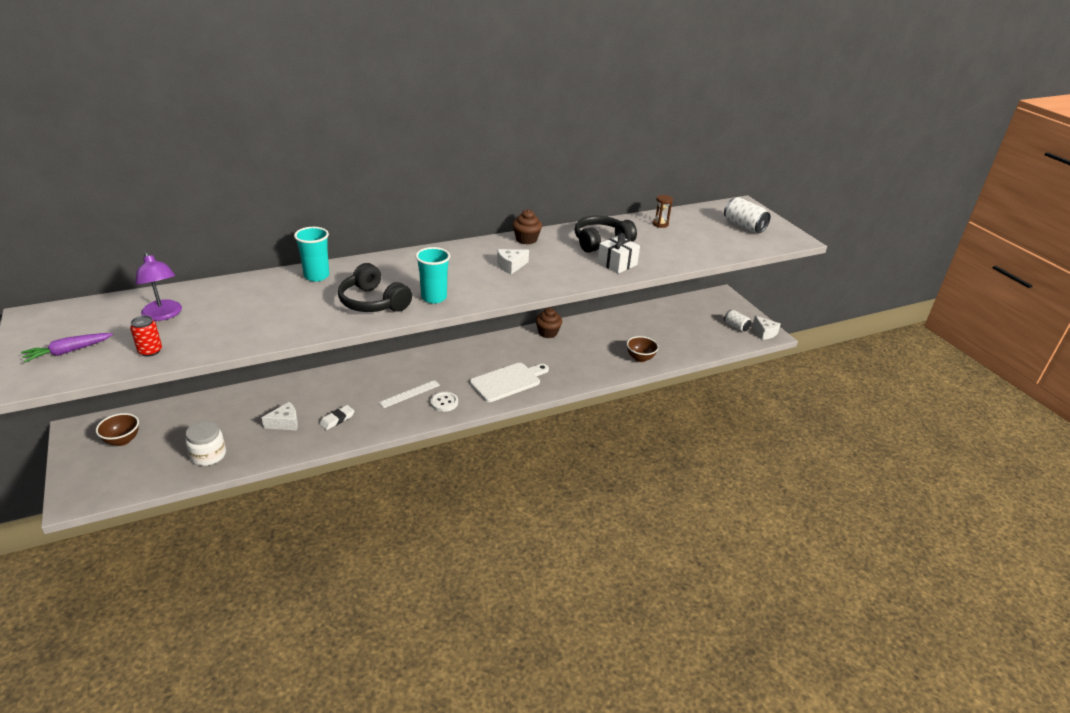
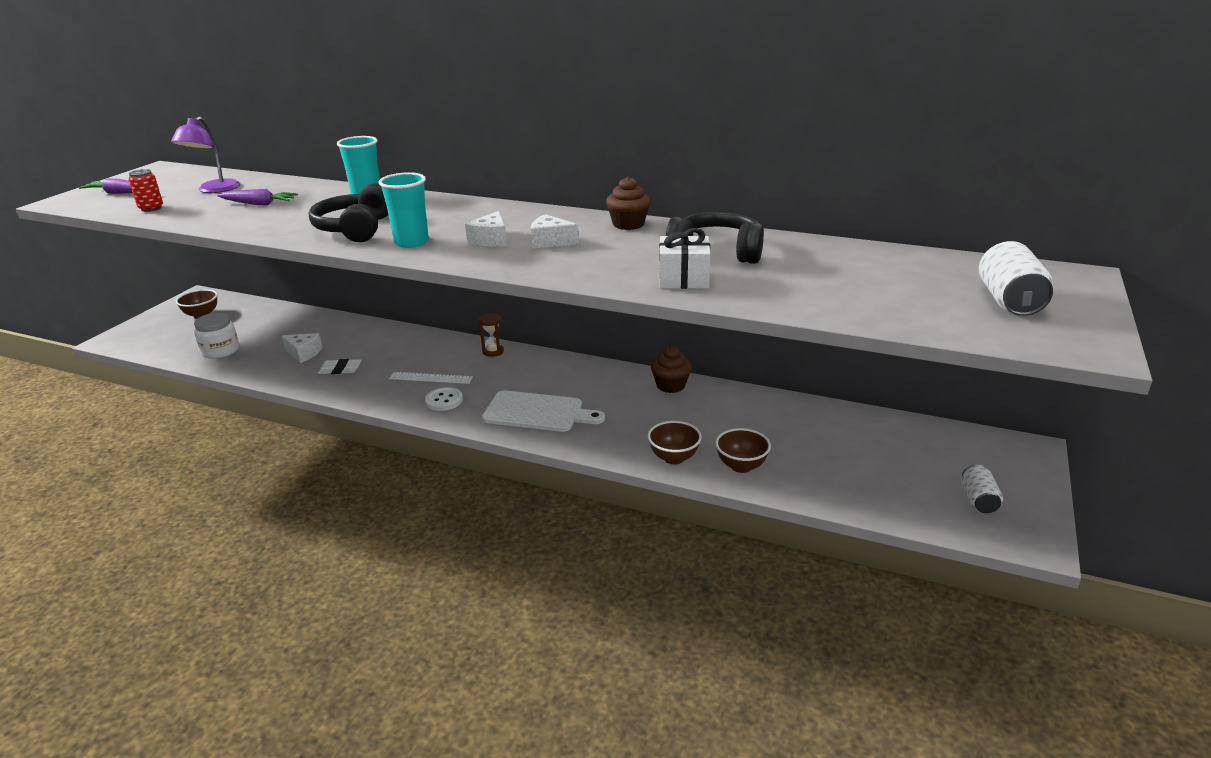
camera: 50 degrees right, 5 degrees down
(243, 312) = (259, 204): none -> purple carrot
(608, 370) = (674, 458): none -> brown bowl
(660, 224) = (855, 258): brown hourglass -> brown hourglass (493, 351)
(764, 333) = (1023, 533): white cheese -> white cheese (491, 240)

